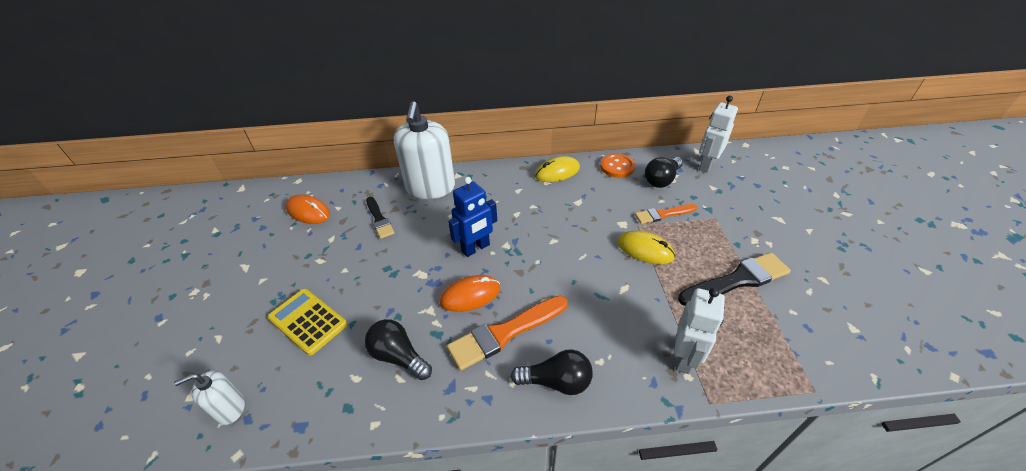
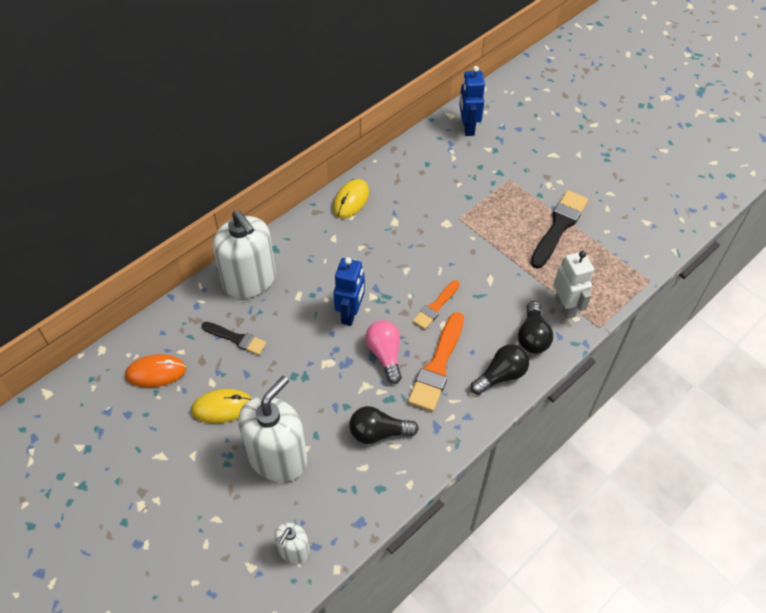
camera: 40 degrees left, 10 degrees up
(308, 321) = (277, 457): yellow calculator -> white soap dispenser
(470, 295) = (385, 355): orange mouse -> pink light bulb
(617, 167) = (397, 167): orange button -> none
(645, 250) = (480, 237): yellow mouse -> yellow mouse (222, 407)
(661, 180) = (444, 162): black light bulb -> black light bulb (532, 336)
(663, 214) = (470, 196): orange brush -> orange brush (436, 306)
(706, 165) = (468, 127): white robot -> blue robot

